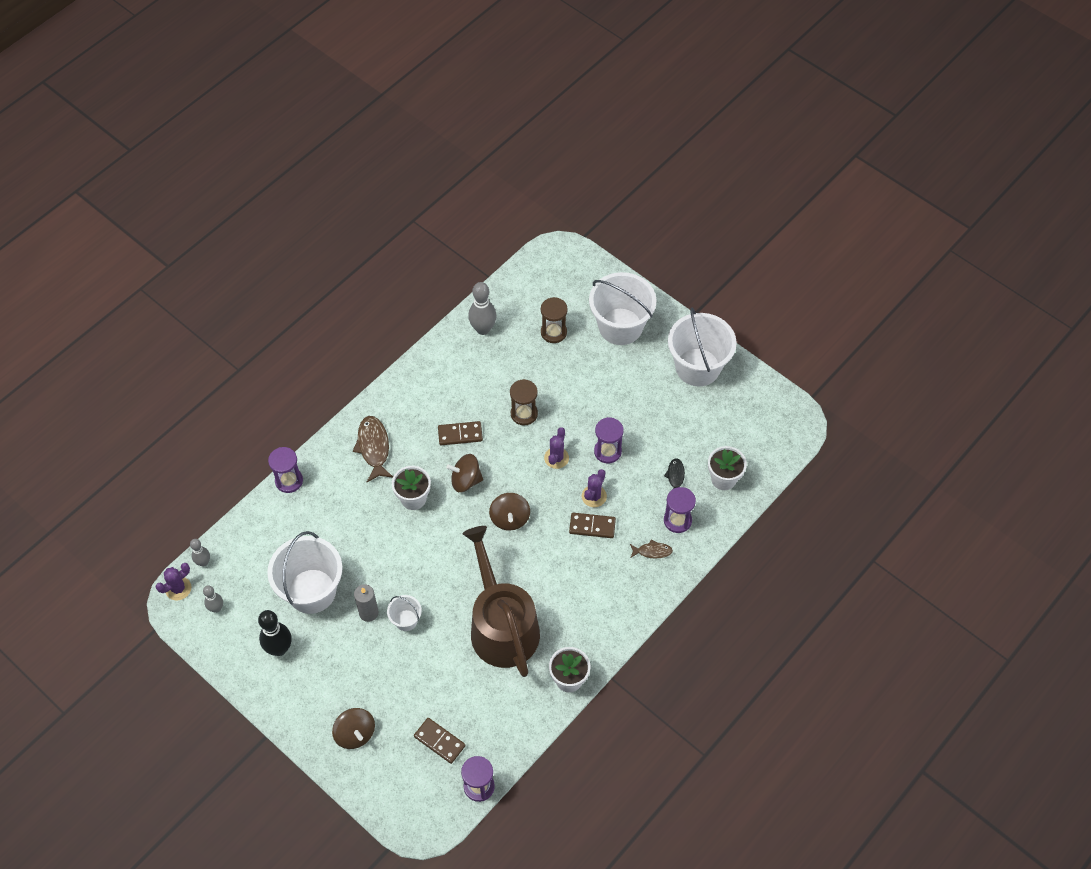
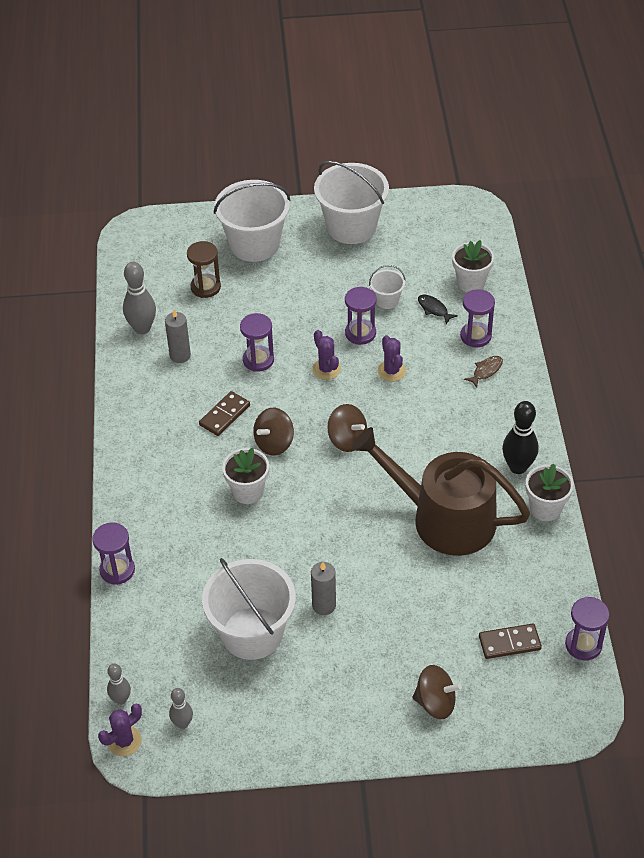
camera: 45 degrees left, 10 degrees down
(178, 588) = (124, 741): purple cactus -> purple cactus turned 45 degrees clockwise
(279, 648) = (283, 701): black bowling pin -> black bowling pin (518, 467)
(373, 448) = (162, 484): brown fish -> none
(406, 620) = (362, 583): white bucket -> white bucket (386, 300)
(482, 368) = (180, 355): none -> grey candle
(524, 414) = (258, 360): brown hourglass -> purple hourglass
(592, 526) = (418, 392): brown domino -> none

